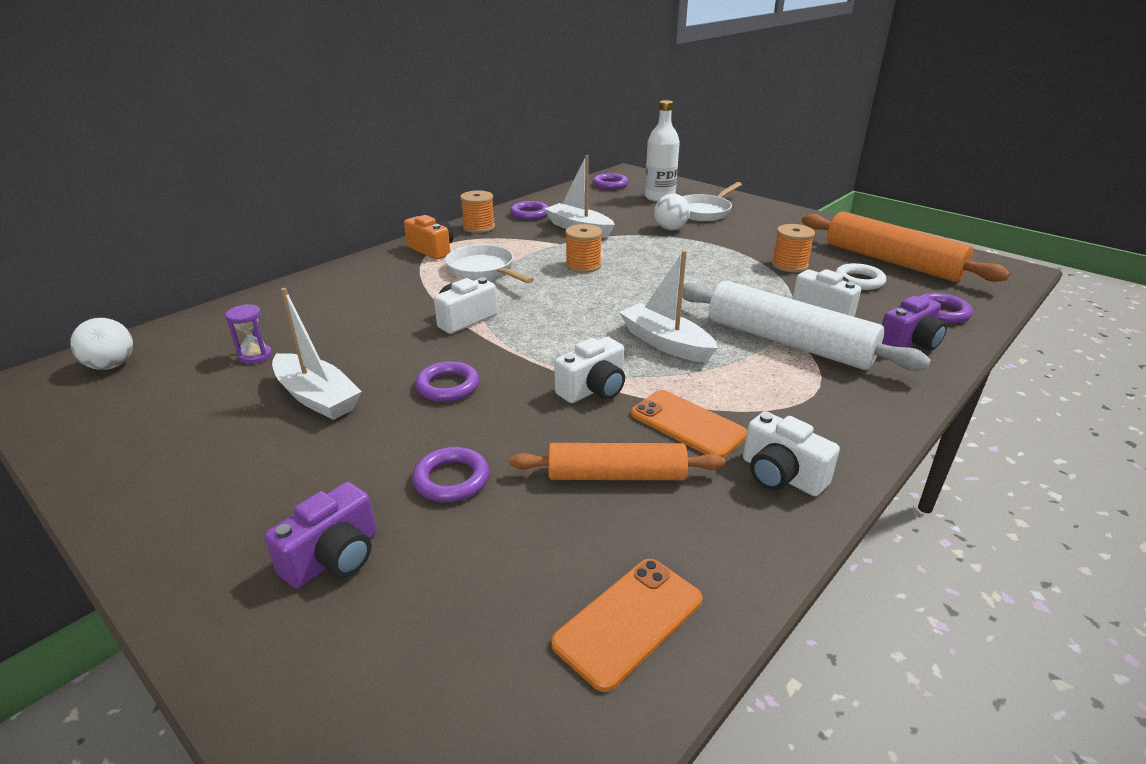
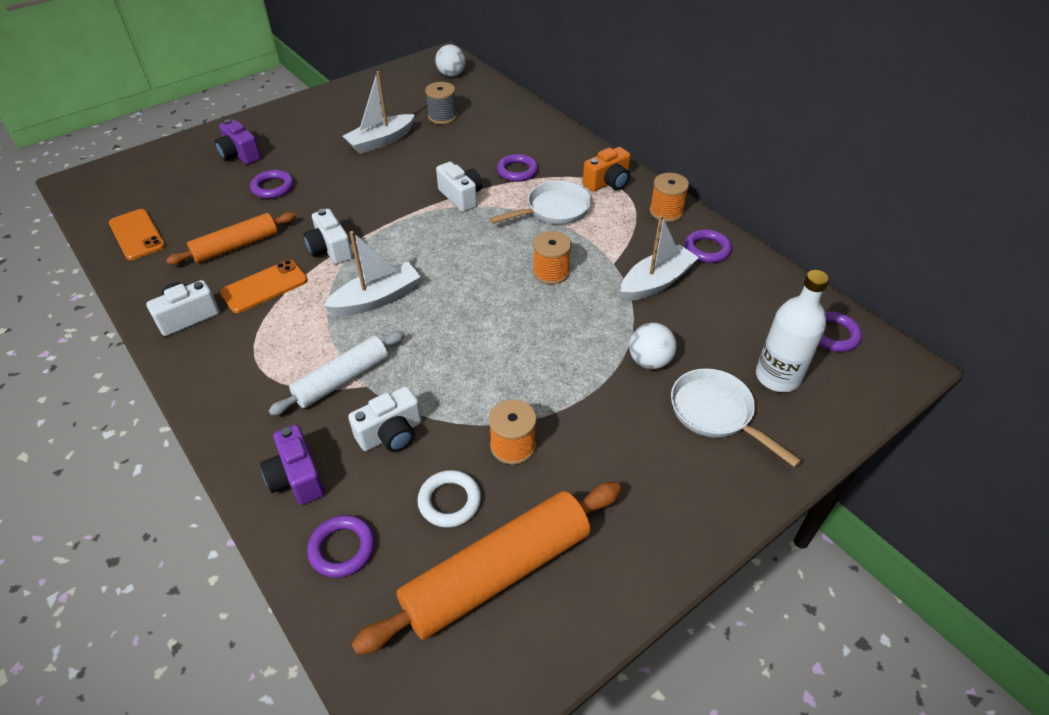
camera: 100 degrees right, 15 degrees up
(255, 356) = (442, 117): purple hourglass -> grey spool
(448, 386) = (368, 188): purple ring -> purple ring (517, 171)
(616, 475) = (236, 246): orange rolling pin -> orange rolling pin turned 45 degrees clockwise
(788, 342) = (342, 379): white rolling pin -> white rolling pin, size x0.63

